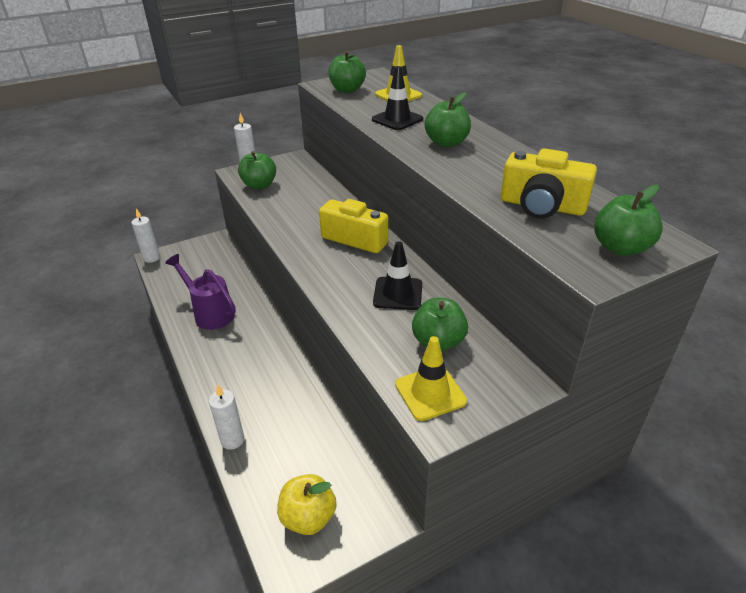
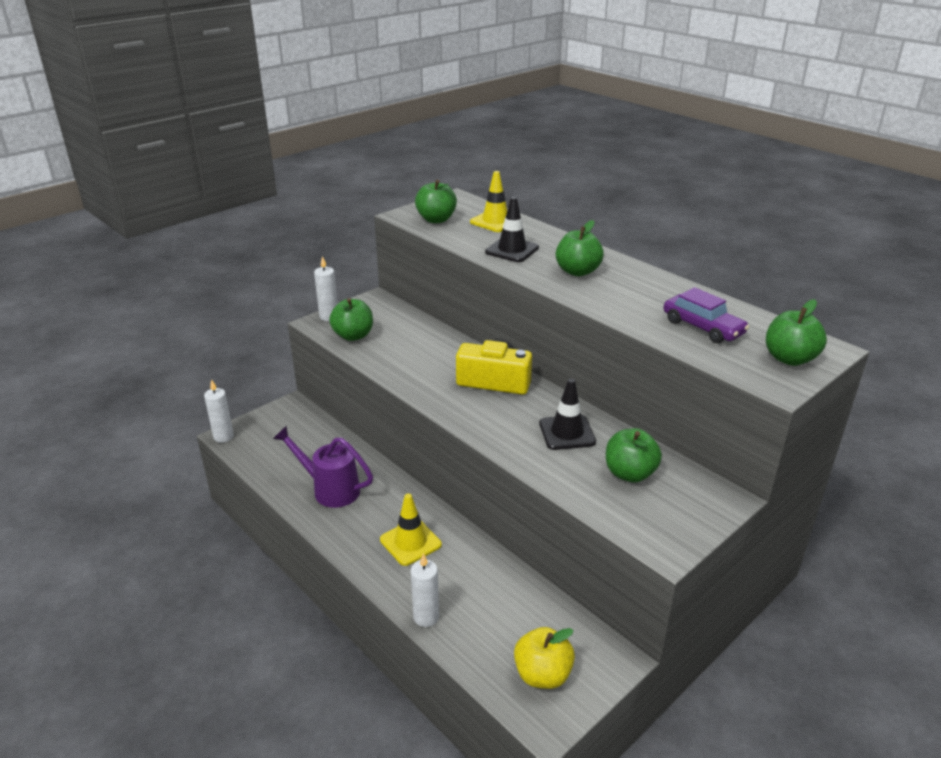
camera: 15 degrees left, 5 degrees down
(430, 393) = (645, 522): yellow traffic cone -> yellow traffic cone (410, 542)
(542, 206) = (702, 327): yellow camera -> purple car

